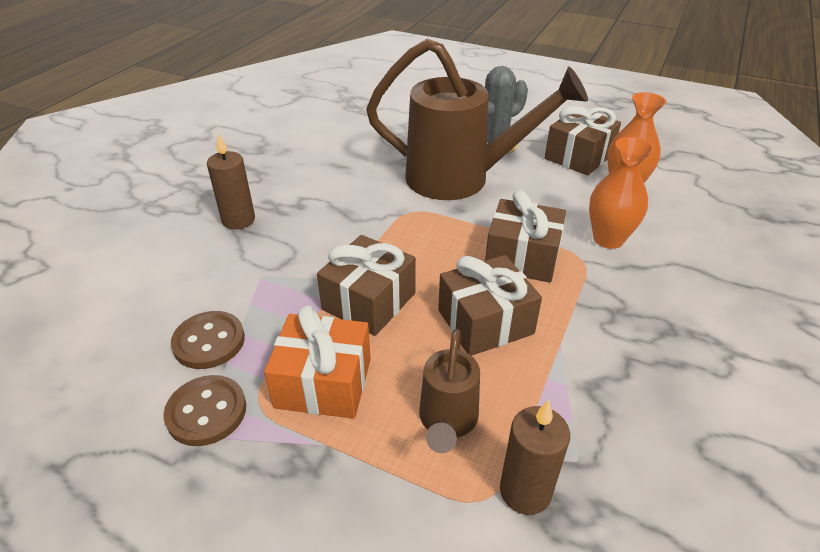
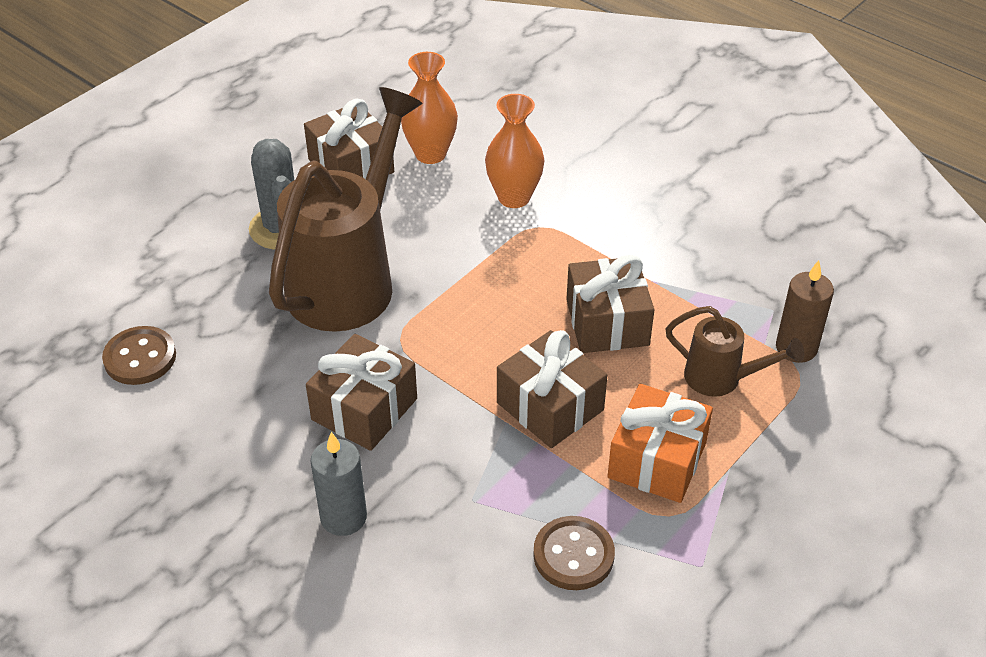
camera: 75 degrees left, 5 degrees up
(206, 412) = (674, 558): brown button -> brown button (140, 358)
(238, 220) = (343, 517): brown candle -> grey candle
(522, 257) = (519, 269): brown gift -> brown gift (364, 409)

